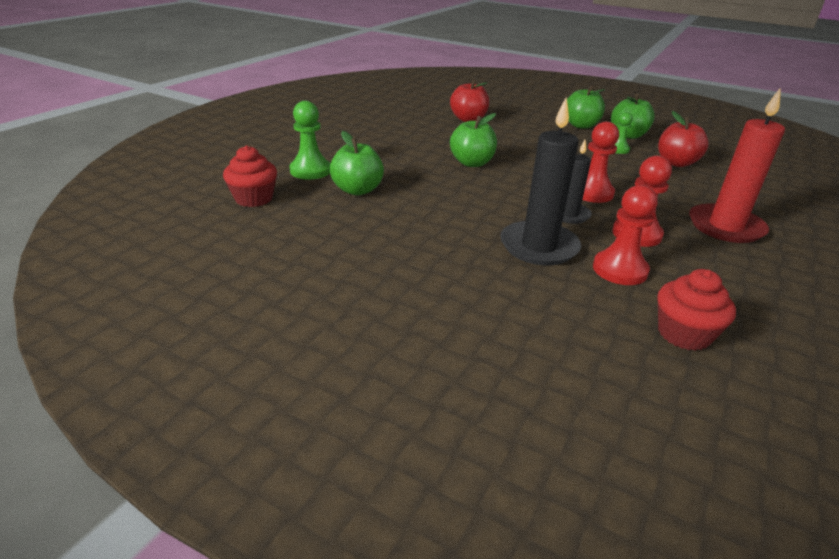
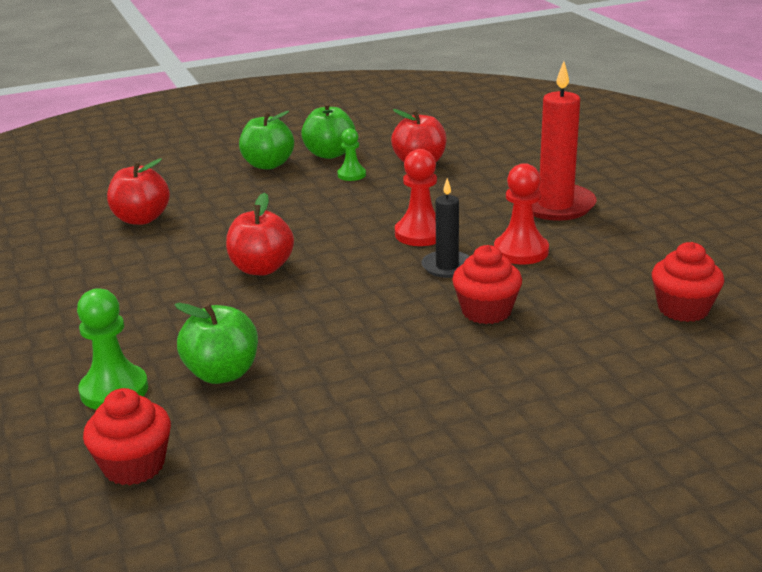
camera: 50 degrees left, 5 degrees down
(472, 163) = (261, 268): green apple -> red apple
(539, 246) = (486, 311): black candle -> red cupcake
(620, 270) = (568, 290): red pawn -> none

